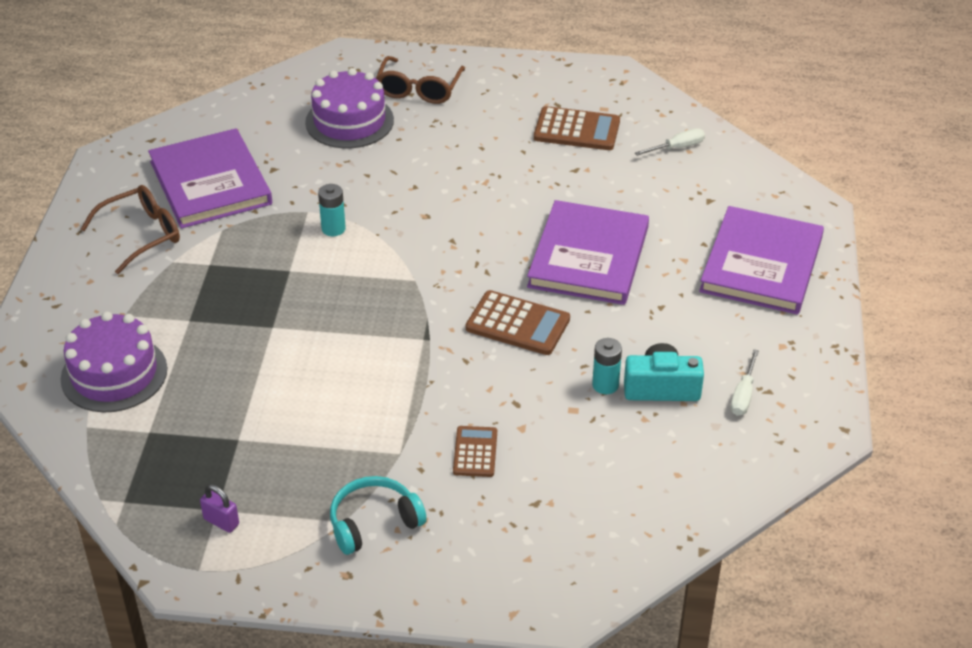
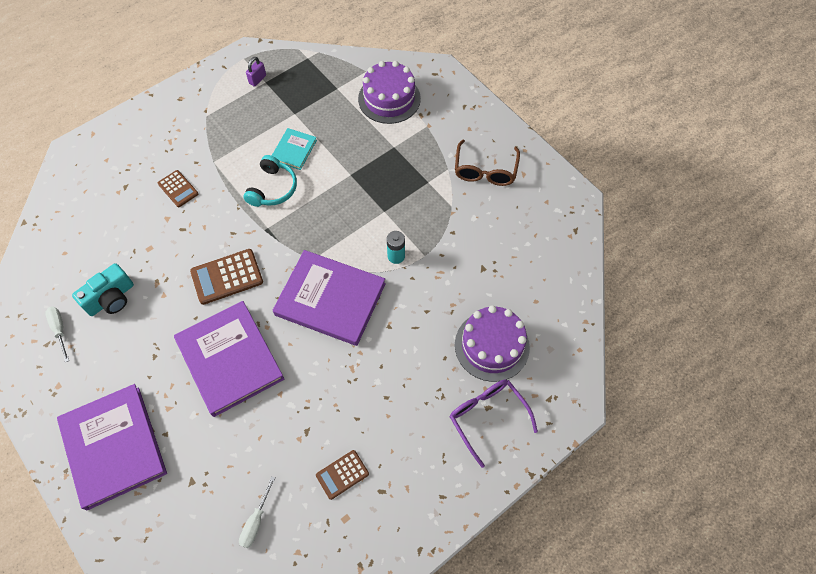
camera: 135 degrees right, 20 degrees up
(210, 183) = (501, 230): purple book -> purple book (330, 299)
(221, 522) = (257, 79): purple padlock -> purple padlock turned 45 degrees counterclockwise
(295, 397) = (294, 150): none -> turquoise book
(374, 522) = (192, 125): turquoise headphones -> turquoise headphones (273, 188)
(419, 89) = (487, 417): brown glasses -> purple glasses
(576, 130) = (342, 474): brown calculator -> brown calculator, size x0.63
(605, 385) = (144, 276): turquoise battery -> none

